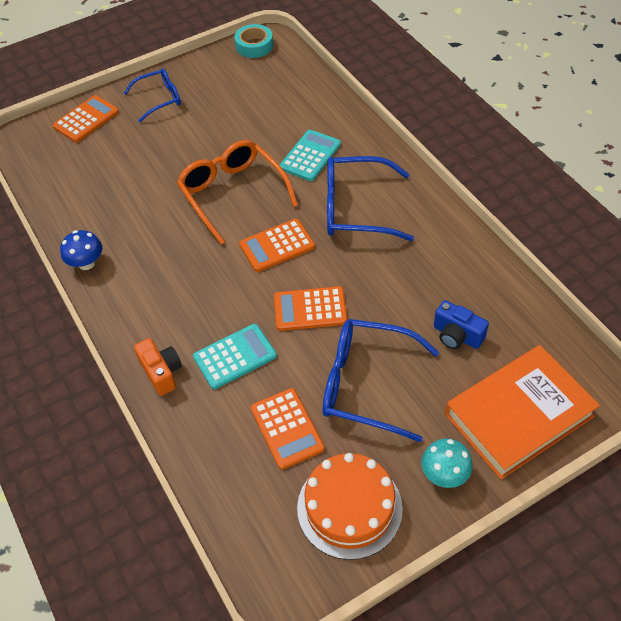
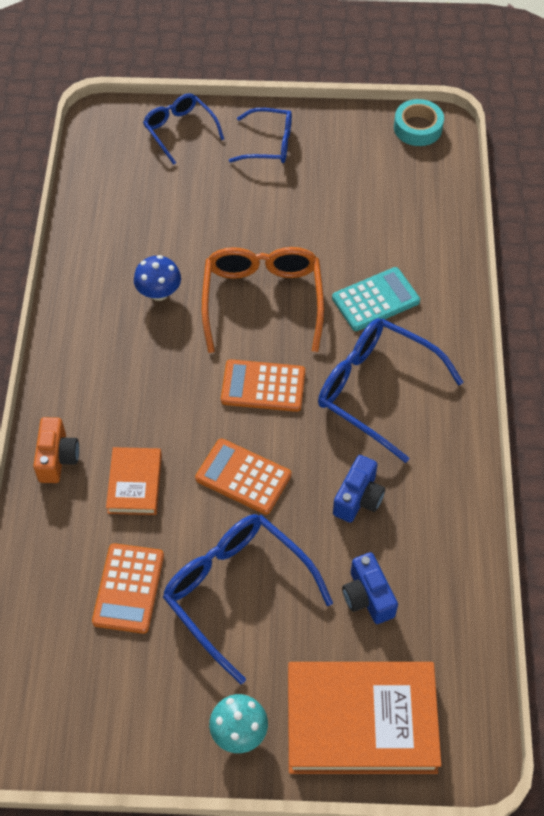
camera: 30 degrees right, 5 degrees up
(86, 119) = (180, 130): orange calculator -> blue glasses
(86, 263) = (69, 299): blue mushroom -> blue mushroom (159, 292)
(235, 357) = (135, 483): turquoise calculator -> orange book
(349, 508) = (126, 704): orange cake -> none
(399, 279) = (358, 498): none -> blue camera

